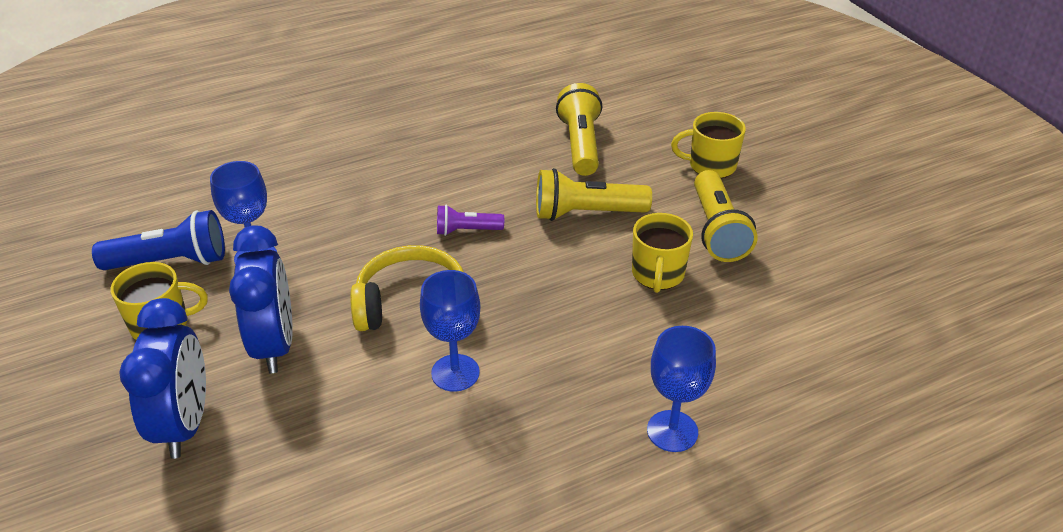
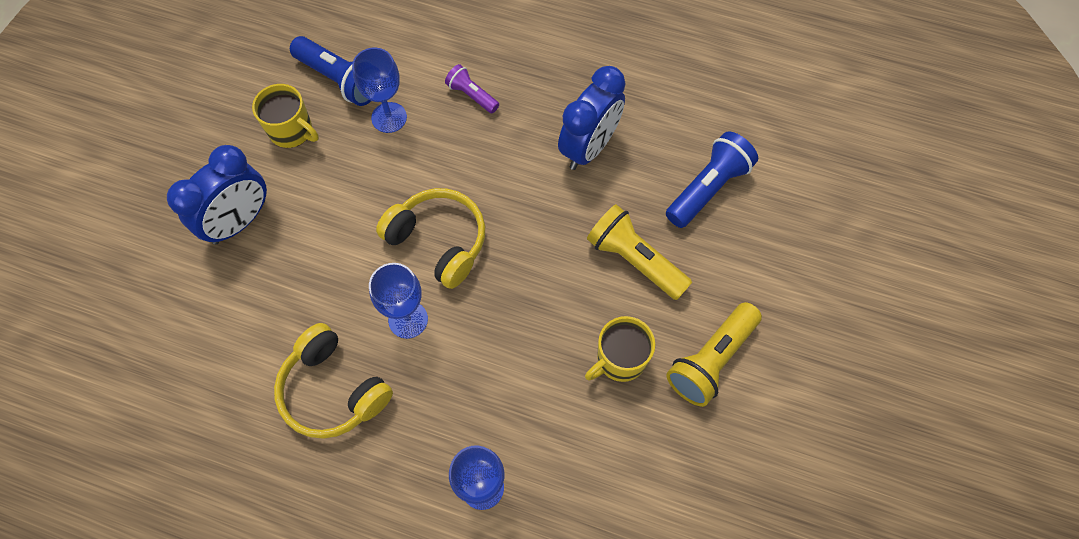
camera: 45 degrees right, 25 degrees up
(275, 345) = (334, 203): blue clock -> blue clock (589, 147)
(452, 473) = (333, 390): none -> yellow headphones
(467, 230) = (537, 205): purple flashlight -> purple flashlight (472, 95)
(580, 145) = (707, 188): yellow flashlight -> blue flashlight
(710, 166) = (784, 295): yellow mug -> none

